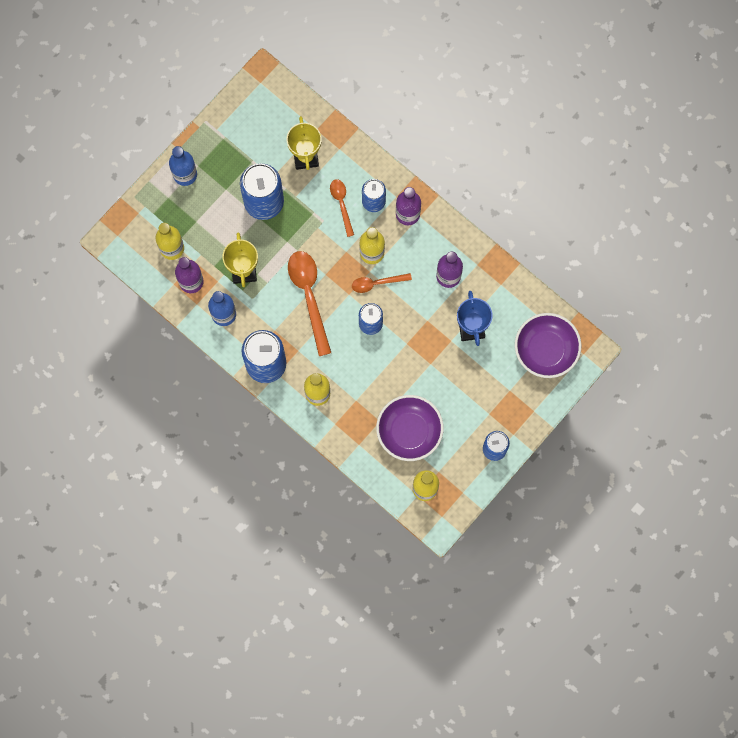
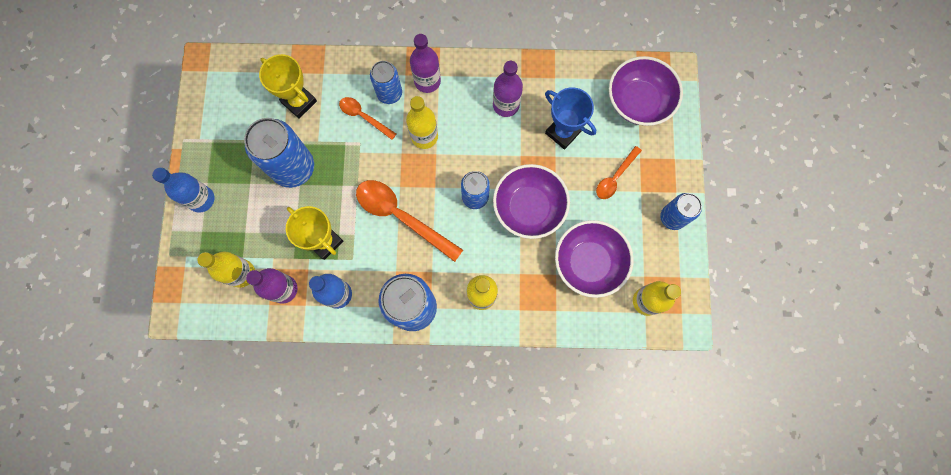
camera: 40 degrees left, 0 degrees up
(377, 283) = (451, 158): orange spoon -> orange spoon (615, 177)
(401, 361) = (529, 207): none -> purple bowl

